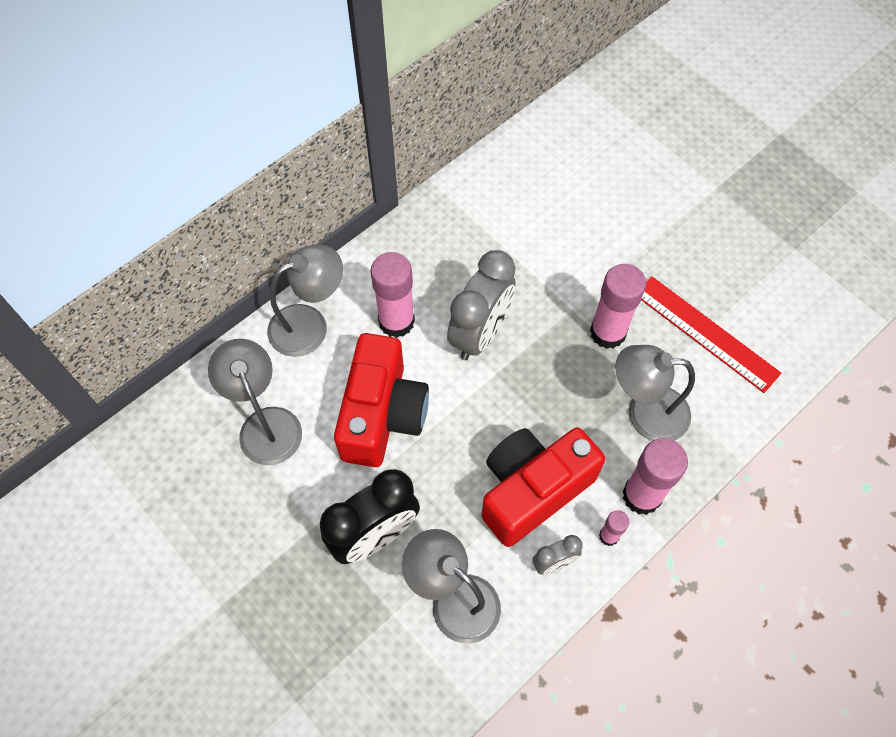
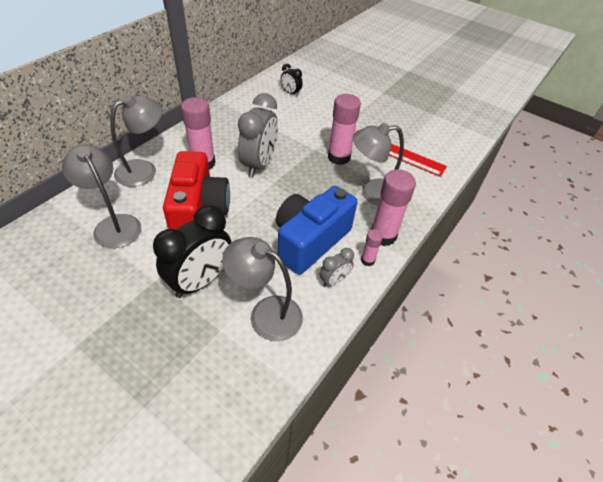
camera: 15 degrees left, 15 degrees down
(532, 490) = (310, 241): red camera -> blue camera
(555, 176) = (290, 93): none -> black clock

